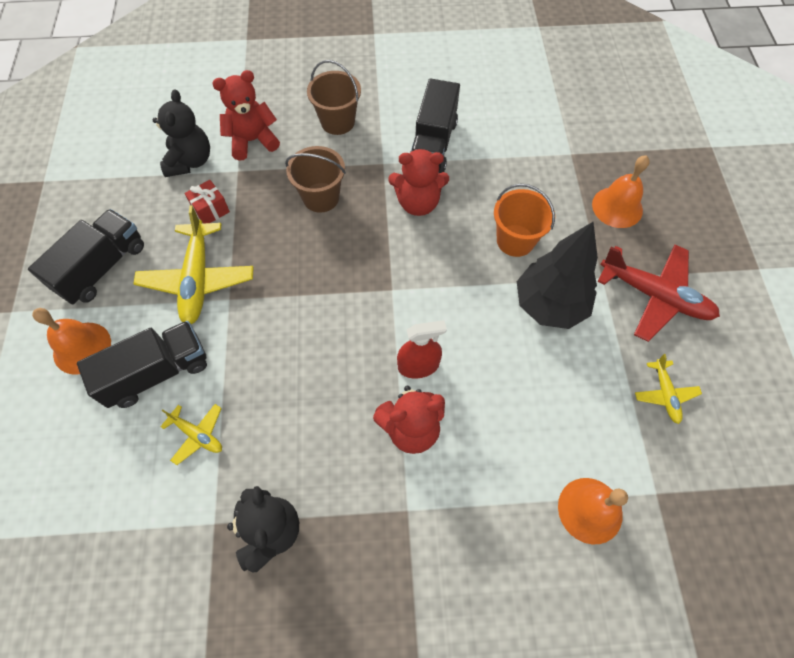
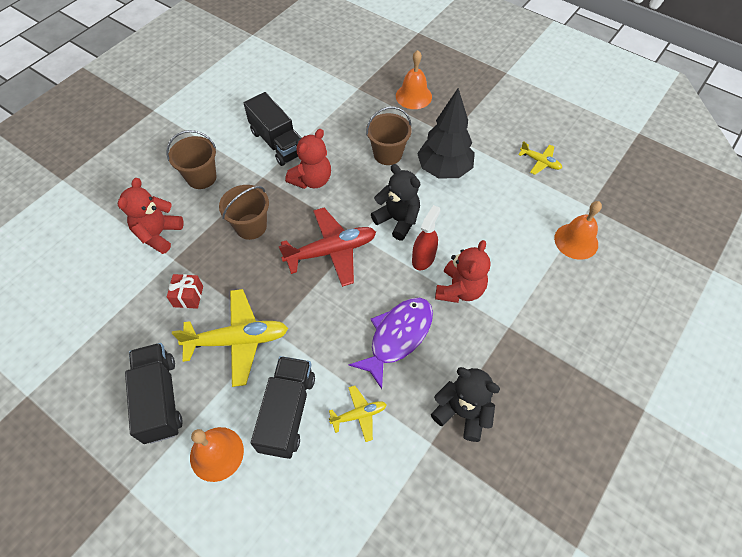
camera: 50 degrees left, 5 degrees down
(190, 161) = (130, 283): black teddy bear -> black teddy bear (397, 220)
(198, 279) = (238, 340): yellow plane -> yellow plane turned 45 degrees counterclockwise
(307, 408) = (397, 337): none -> purple fish
(515, 240) = (387, 154): orange bucket -> brown bucket
(654, 296) = (482, 123): red plane -> red plane (331, 251)

